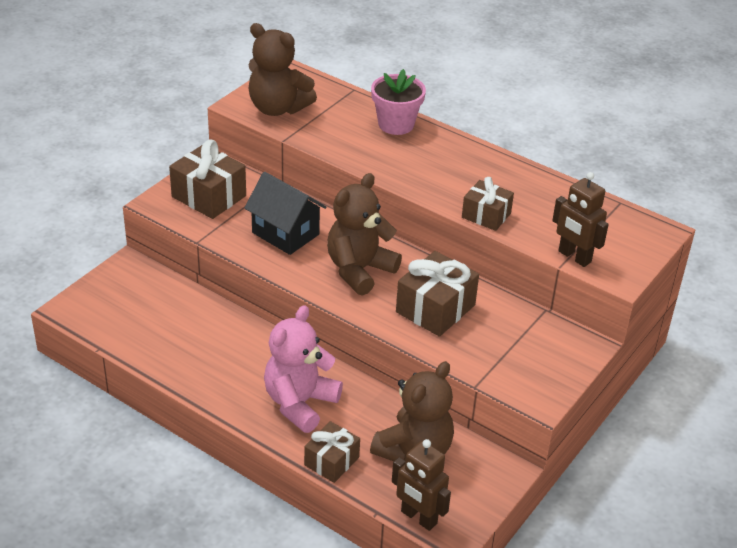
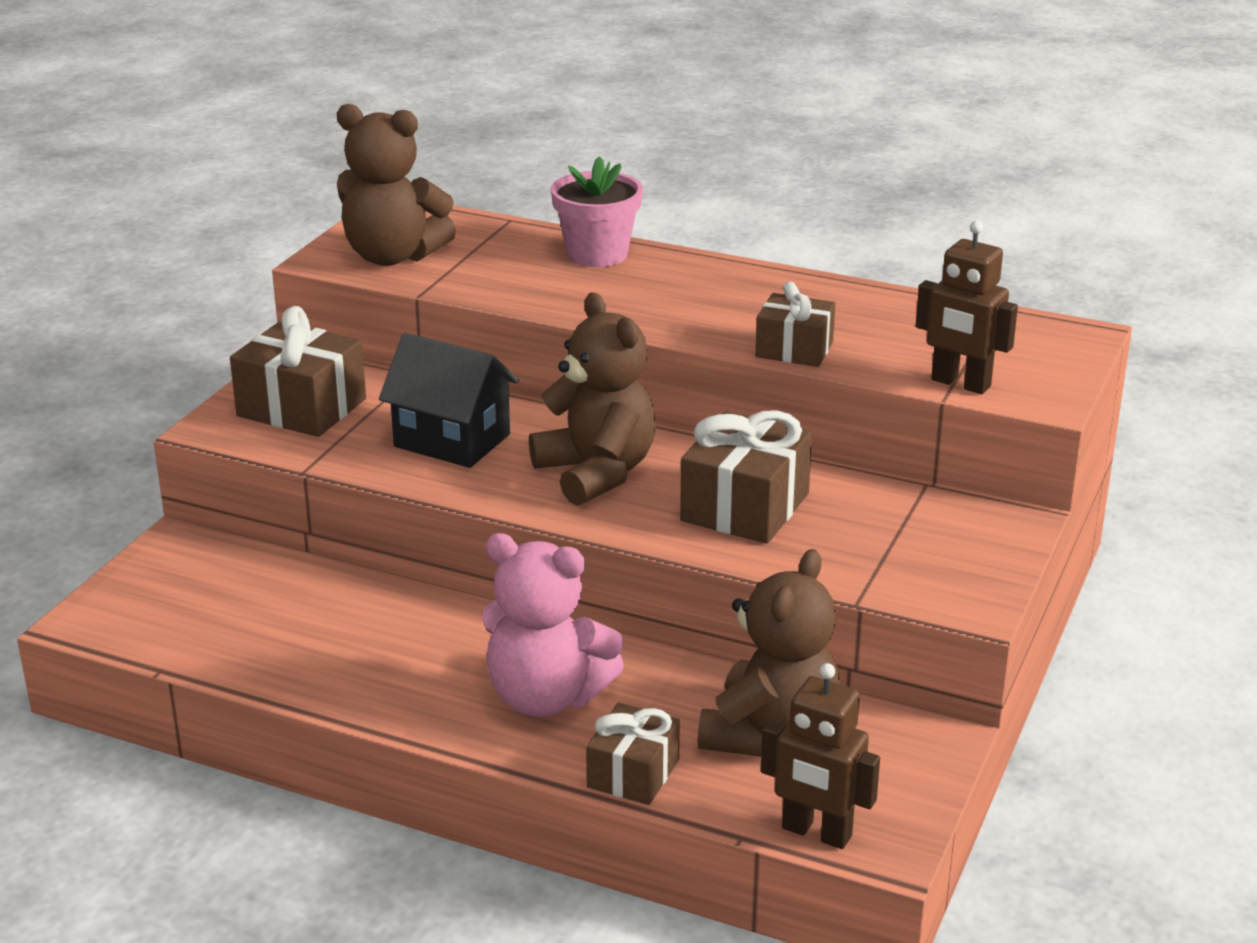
camera: 10 degrees left, 10 degrees down
(300, 403) = (546, 697): pink teddy bear -> pink teddy bear turned 90 degrees counterclockwise
(359, 270) = (596, 473): brown teddy bear -> brown teddy bear turned 120 degrees clockwise

